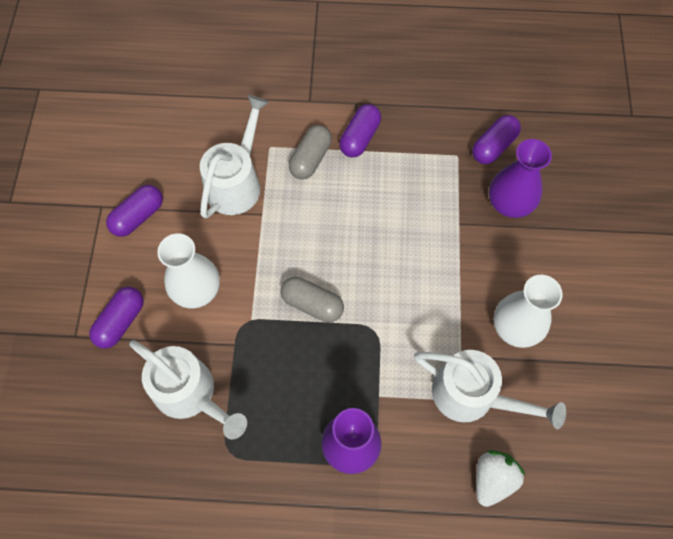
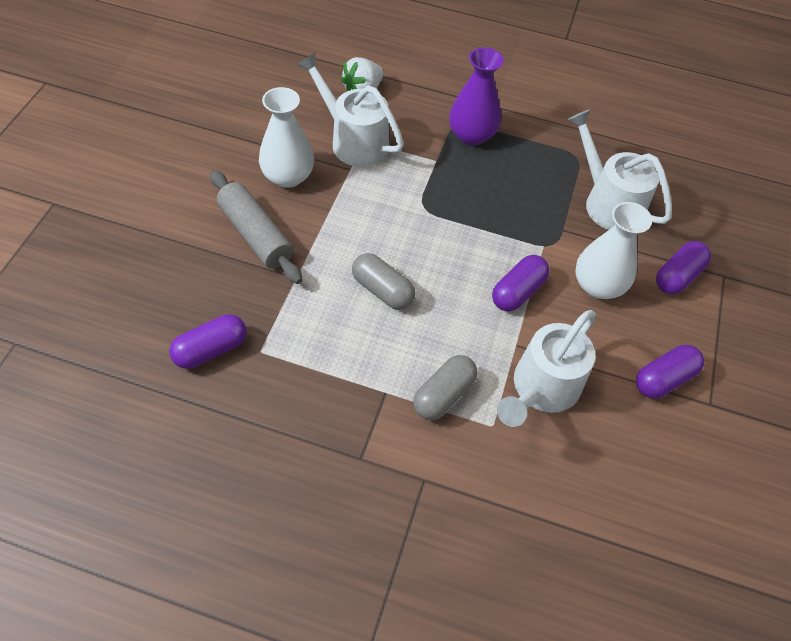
camera: 170 degrees left, 10 degrees down
(312, 304) = (479, 243): grey capsule -> grey capsule (382, 290)
(360, 138) = (372, 406): purple capsule -> purple capsule (517, 291)
(509, 203) = (229, 282): purple vase -> none
(512, 253) = (256, 235): none -> grey rolling pin

